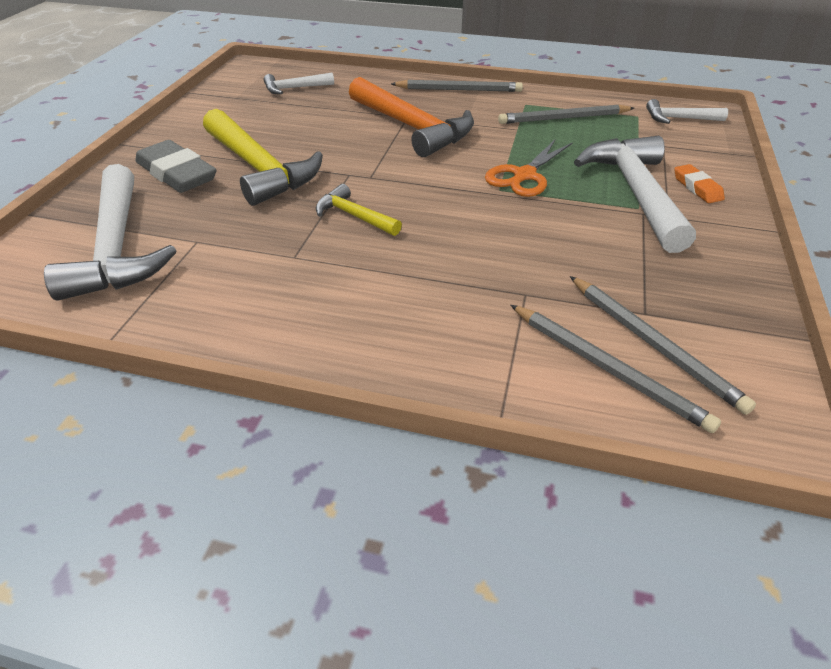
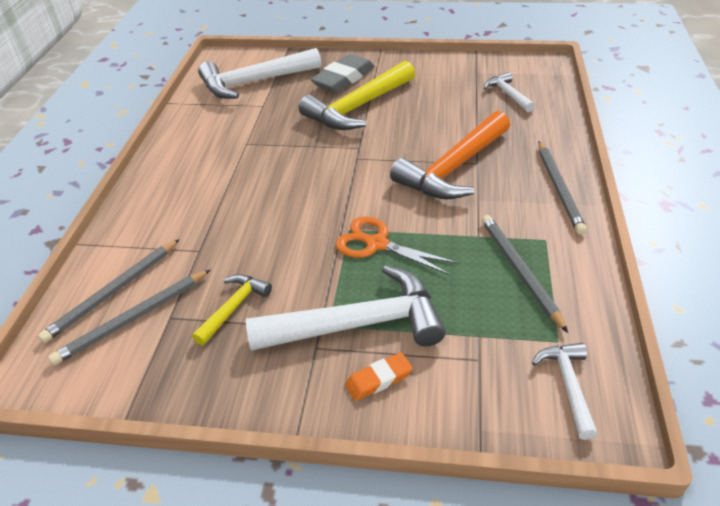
camera: 85 degrees right, 0 degrees up
(354, 216) = (297, 159): yellow hammer -> yellow hammer (234, 307)

